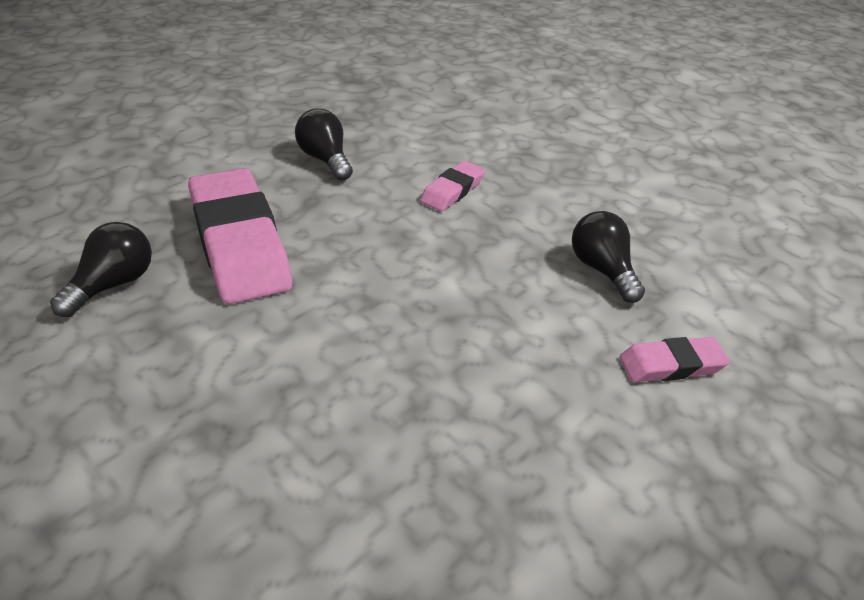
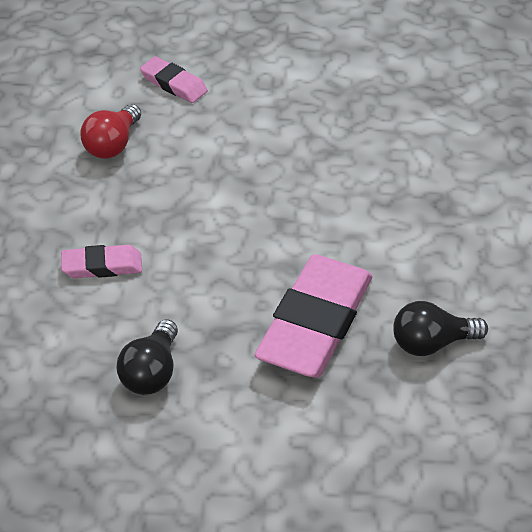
camera: 130 degrees left, 5 degrees up
(602, 270) = (112, 145): black light bulb -> red light bulb

